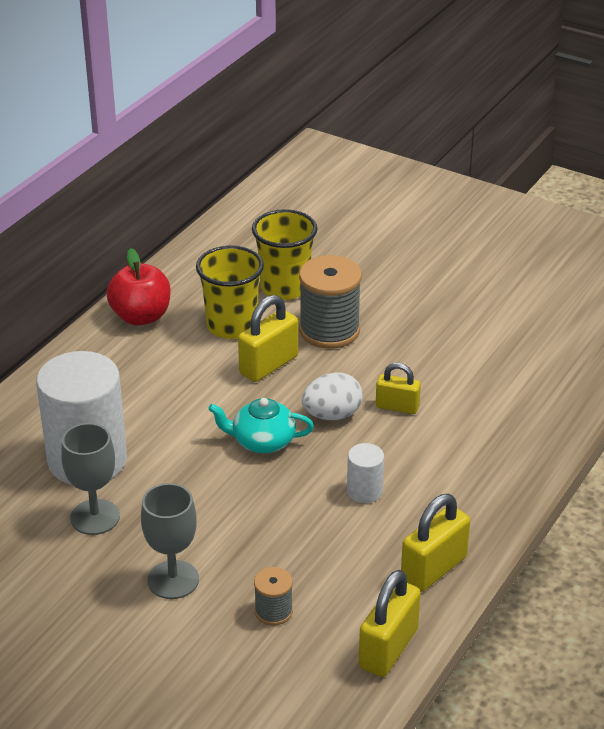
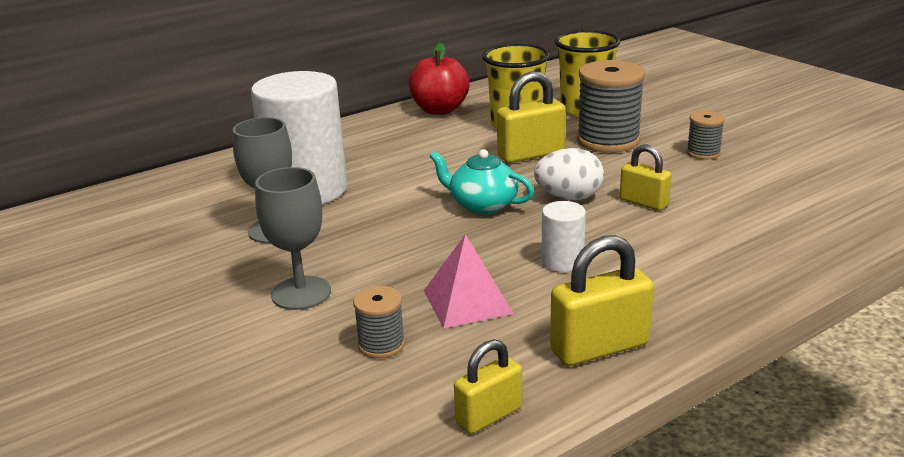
camera: 25 degrees right, 10 degrees down
(314, 552) = (467, 301): none -> pink pyramid
(388, 648) = (489, 415): yellow padlock -> yellow padlock, size x0.64
(420, 330) = (703, 153): none -> grey spool

